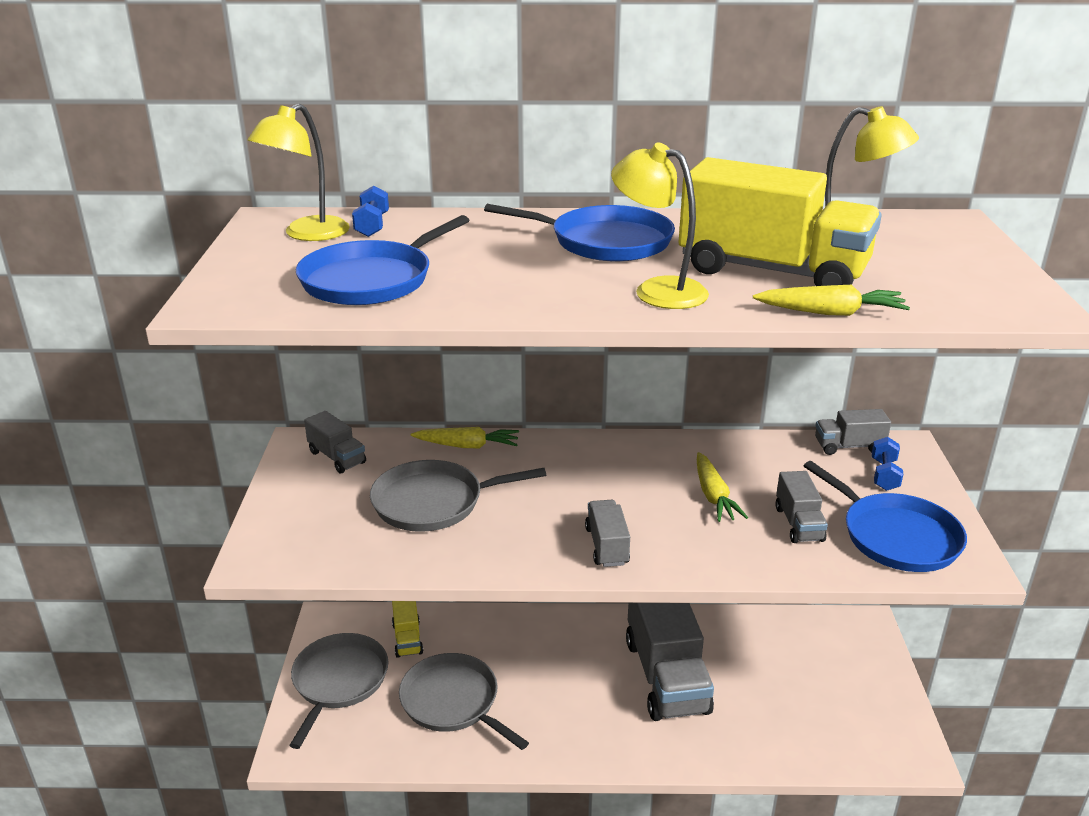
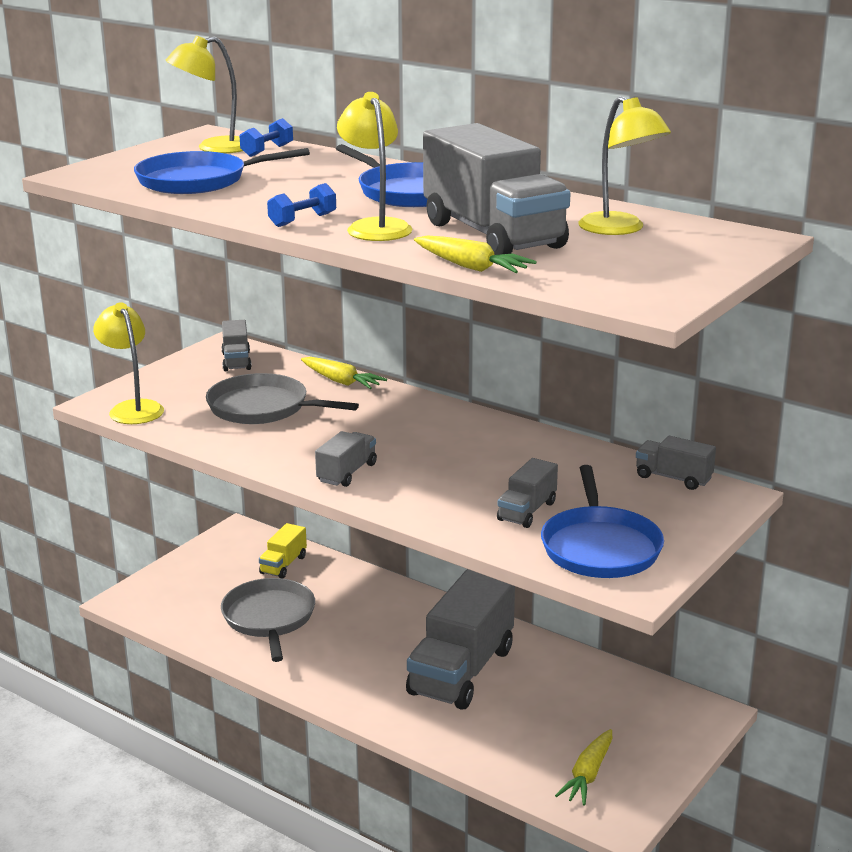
camera: 35 degrees right, 5 degrees down
(300, 554) = (132, 408): none -> yellow lamp
(338, 681) = (202, 572): grey pan -> none
(713, 496) = (485, 471): yellow carrot -> yellow carrot (588, 775)
(772, 271) = (493, 235): yellow truck -> grey truck
(884, 475) = (670, 507): blue dumbbell -> blue dumbbell (302, 220)

